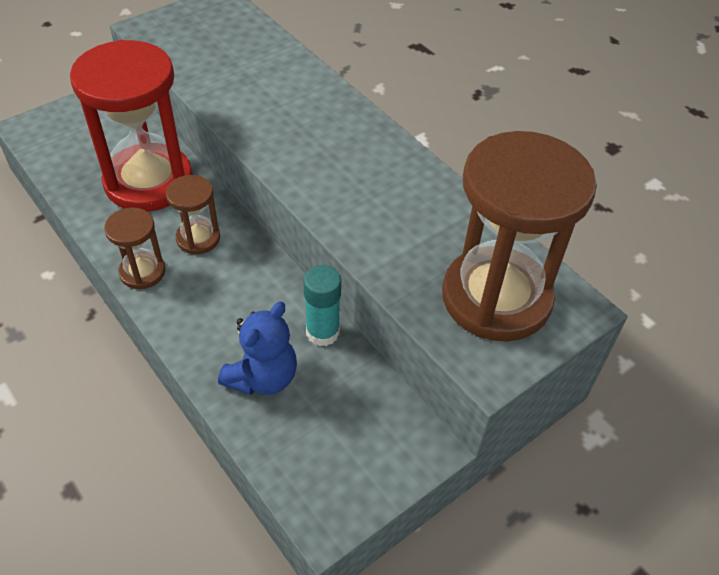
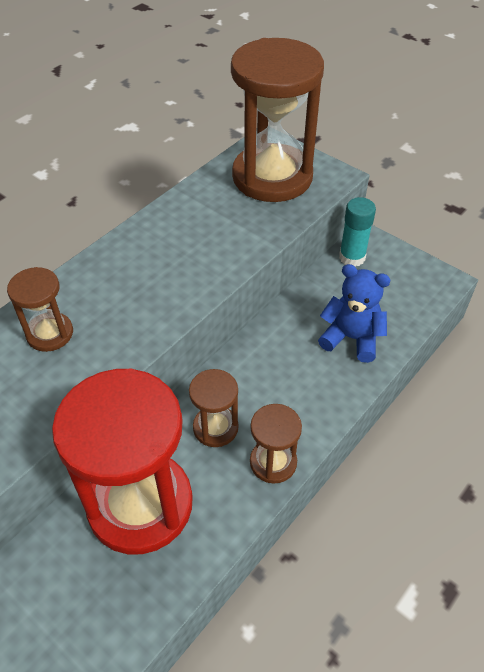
camera: 100 degrees left, 0 degrees up
(296, 99) = (50, 333): none -> brown hourglass
(322, 332) = (294, 310): turquoise glue stick -> turquoise glue stick (352, 257)

